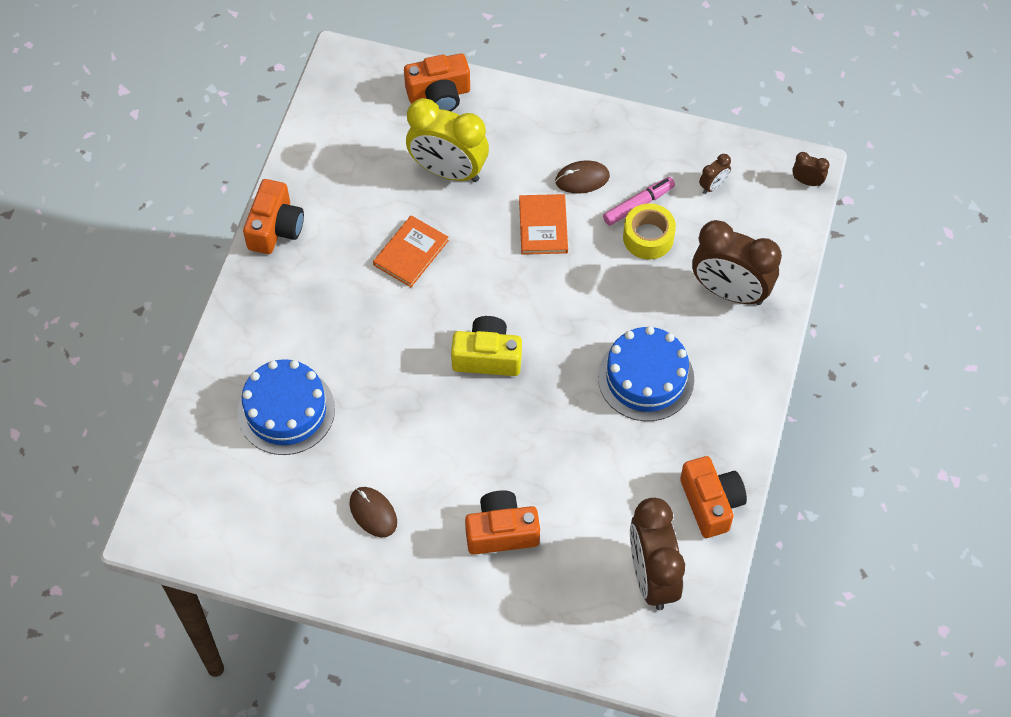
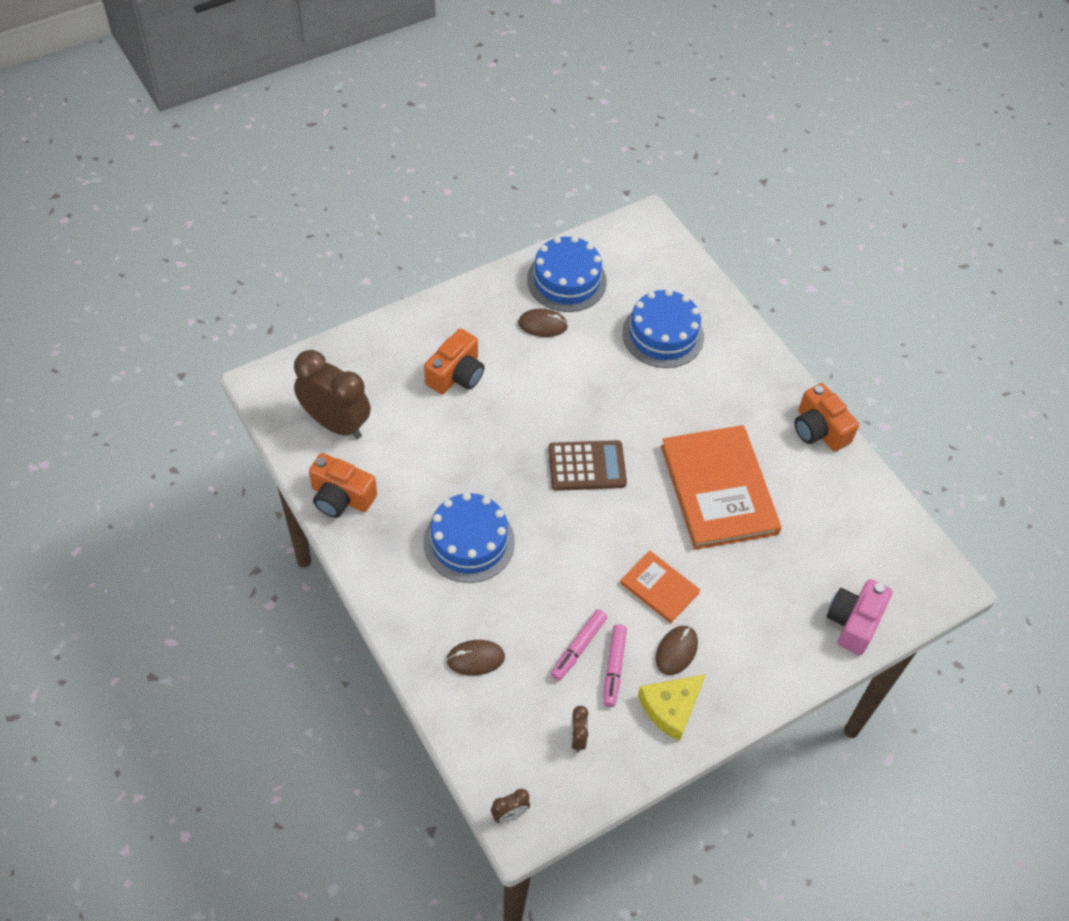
camera: 130 degrees right, 5 degrees down
(299, 538) = (566, 280): none -> blue cake
(411, 253) = (719, 489): orange book -> orange book, size x1.97
(439, 94) = (853, 622): orange camera -> pink camera
(448, 171) = (771, 569): yellow clock -> none
(487, 357) = (587, 466): yellow camera -> brown calculator
(629, 151) = (671, 708): none -> yellow cheese
(648, 237) = (578, 648): yellow tape -> pink marker
(730, 292) = (475, 659): brown clock -> brown mouse

